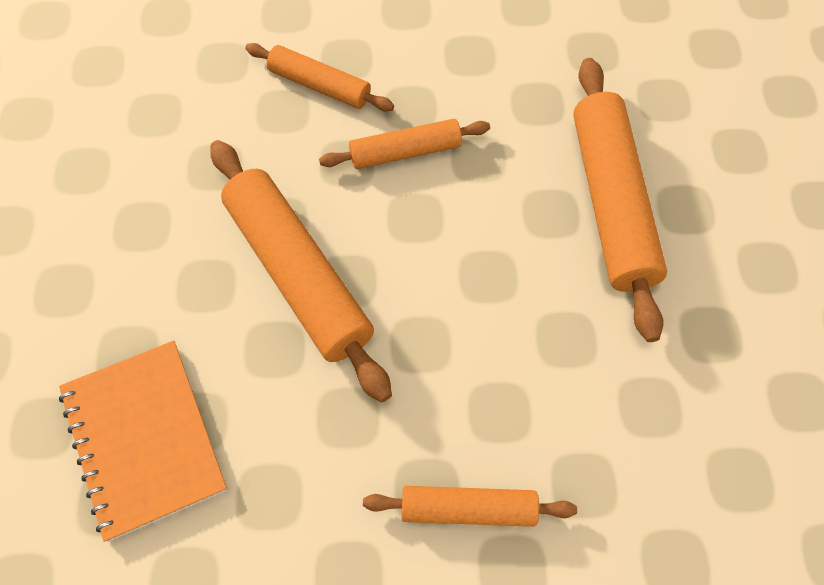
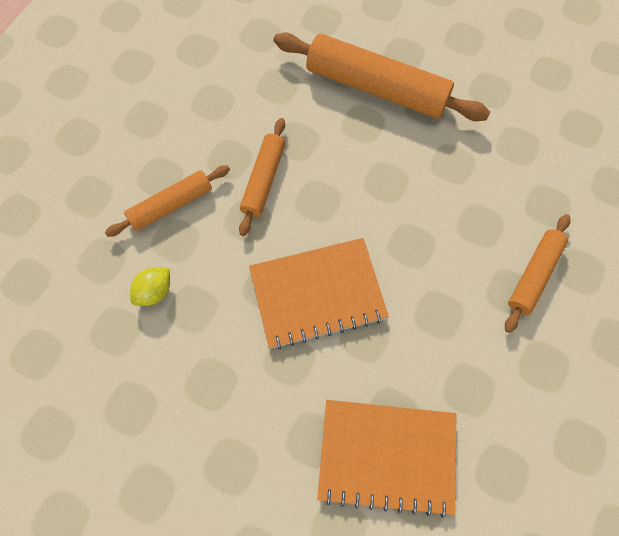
camera: 60 degrees left, 5 degrees up
(214, 124) = (154, 291): none -> yellow lemon
(298, 274) = (317, 294): orange rolling pin -> orange notebook

